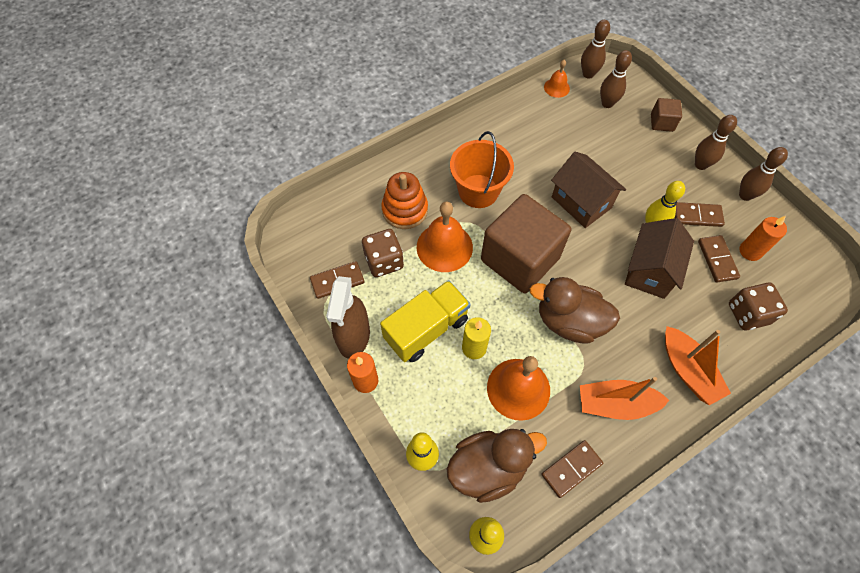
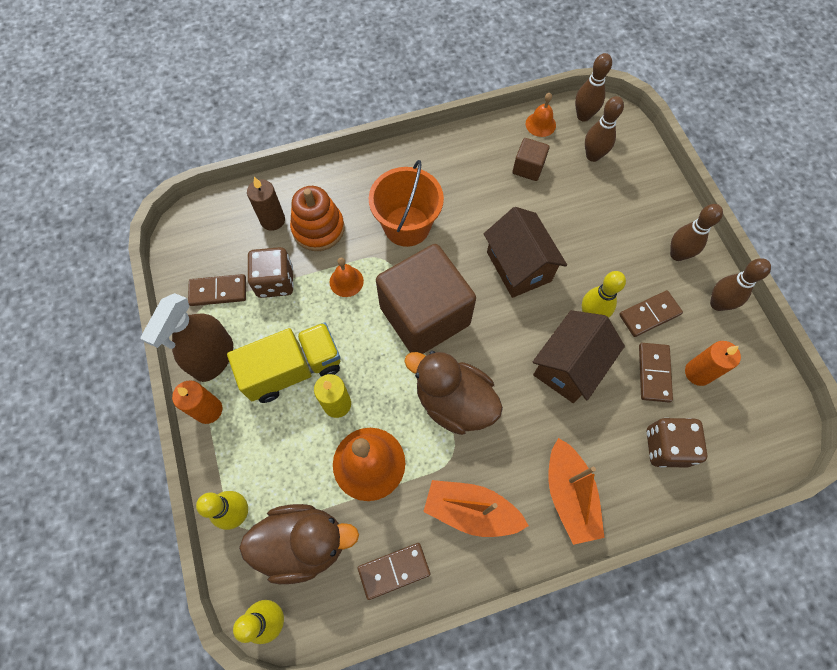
camera: 15 degrees right, 5 degrees up
(363, 212) = (273, 220): none -> brown candle
(444, 247) = (346, 281): orange bell -> orange bell, size x0.53
(662, 122) = (649, 193): brown cube -> brown cube (528, 168)
(697, 216) = (649, 315): brown domino -> brown domino turned 45 degrees counterclockwise

